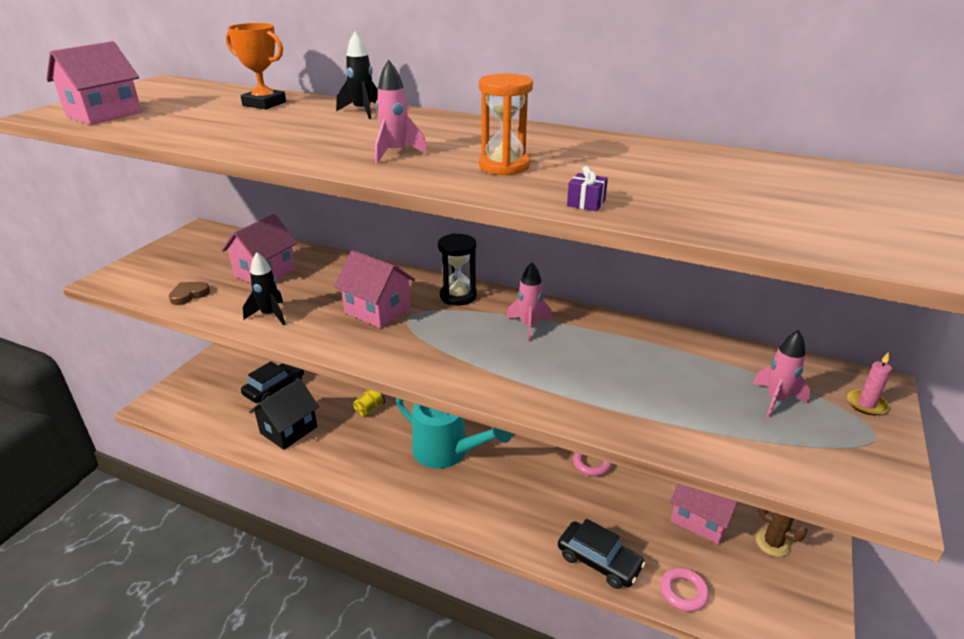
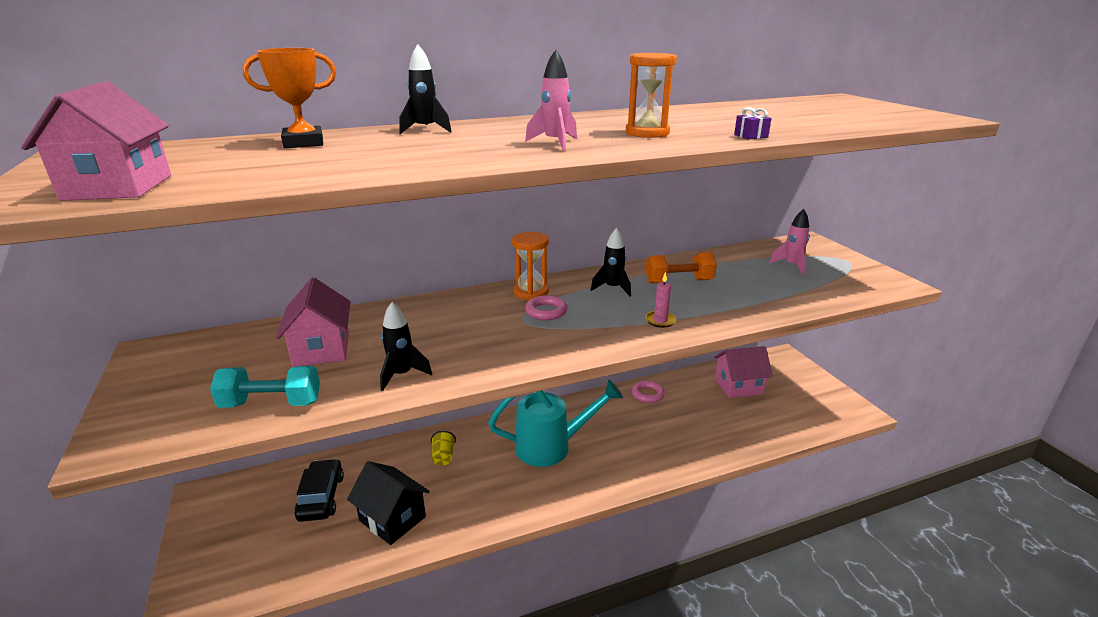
camera: 45 degrees left, 5 degrees down
(189, 295) = (271, 403): brown heart -> turquoise dumbbell
(288, 430) = (392, 519): black house -> black house turned 45 degrees counterclockwise
(377, 311) = (491, 328): pink house -> none
(458, 296) = (531, 292): black hourglass -> orange hourglass
(529, 326) = (613, 288): pink rocket -> black rocket
(599, 561) = (729, 444): black car -> none
(603, 351) = (679, 281): none -> orange dumbbell
(683, 592) = (784, 429): pink ring -> pink ring (546, 311)
(772, 543) = (781, 377): brown cactus -> none
(866, 404) = (821, 250): pink candle -> pink candle (660, 321)

